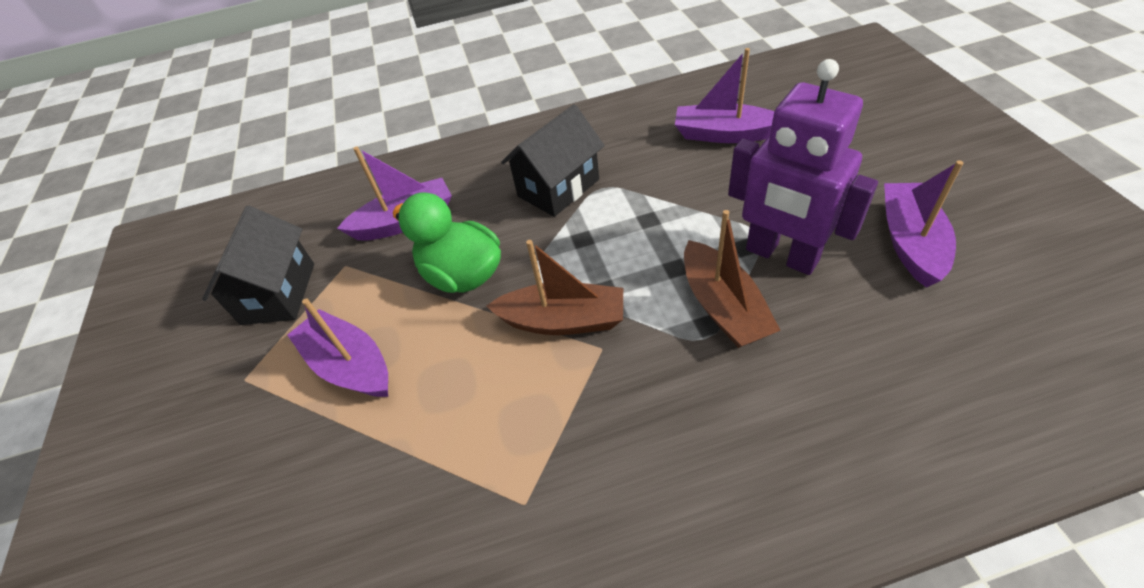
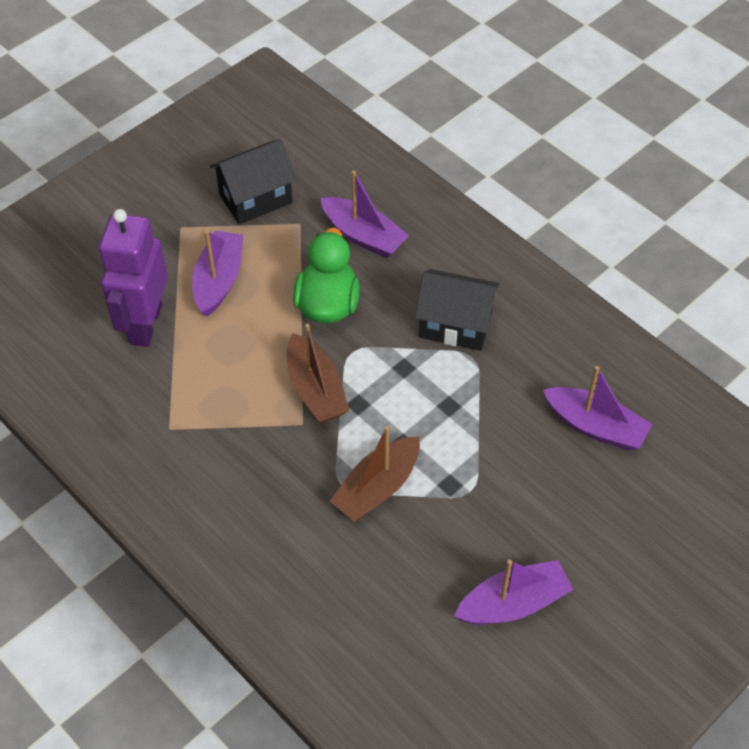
camera: 55 degrees right, 5 degrees up
(724, 134) = (595, 426): purple boat -> purple boat turned 135 degrees clockwise
(781, 256) = (451, 513): purple robot -> purple robot (145, 324)

